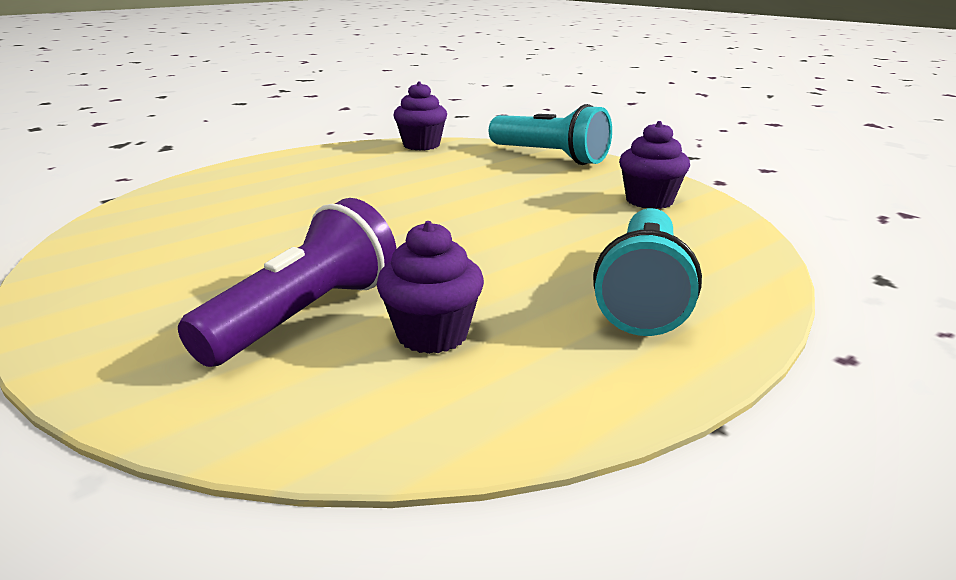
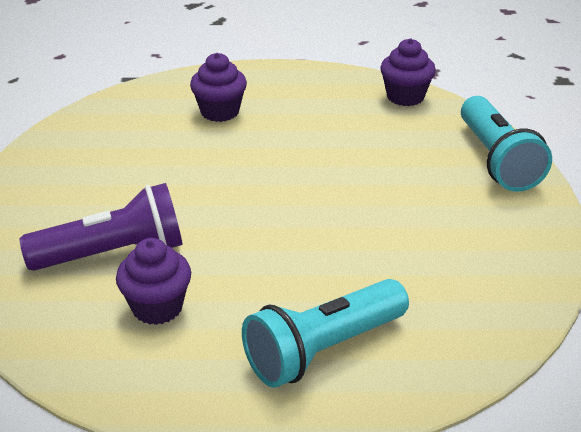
camera: 40 degrees right, 10 degrees up
(649, 201) = (492, 260): purple cupcake -> purple cupcake (220, 112)

